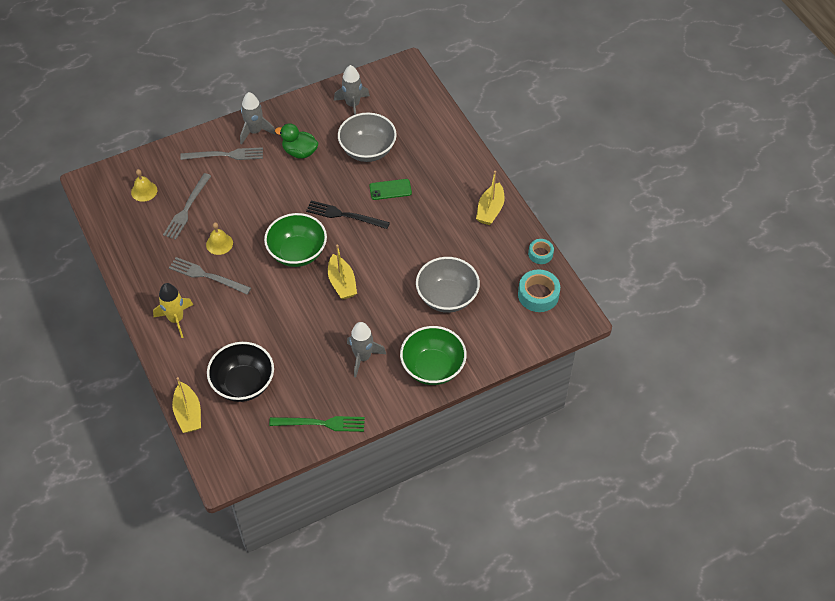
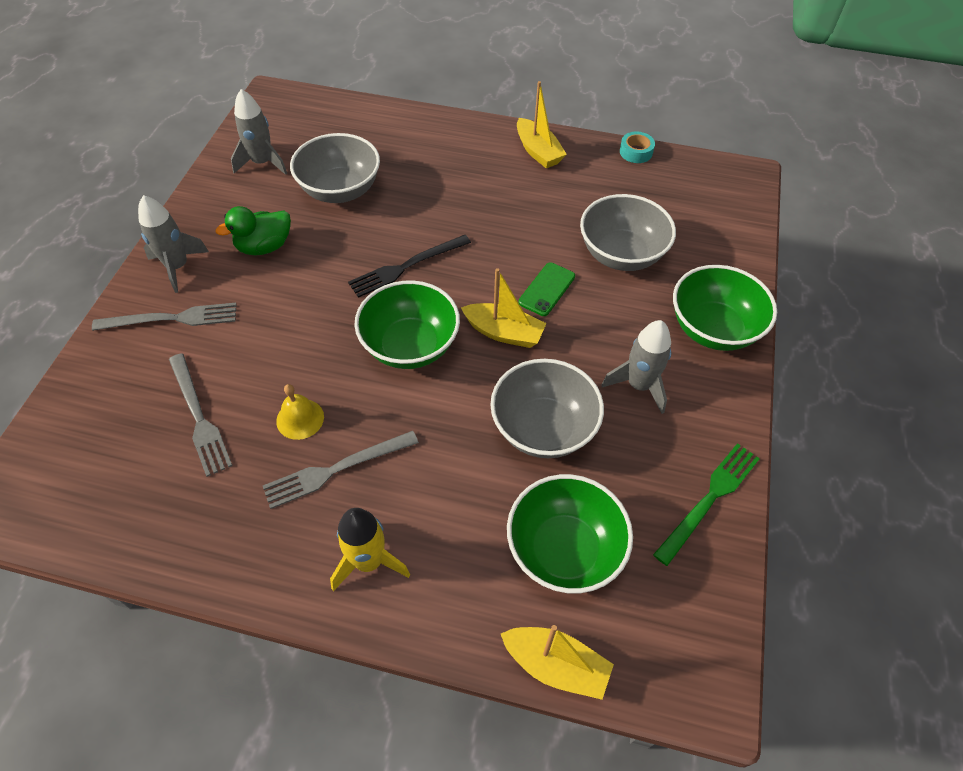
camera: 50 degrees left, 0 degrees up
(144, 191) = (104, 447): yellow bell -> none
(225, 155) = (171, 319): grey fork -> grey fork turned 45 degrees clockwise
(243, 384) = (564, 550): black bowl -> green bowl
(300, 335) = (543, 428): none -> grey bowl
(390, 189) = (418, 206): green phone -> green phone (547, 289)
(538, 295) = (688, 185): turquoise tape -> none

